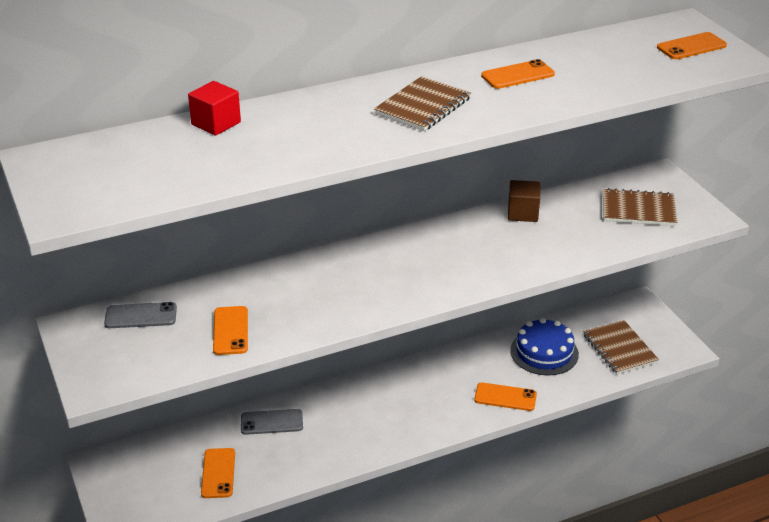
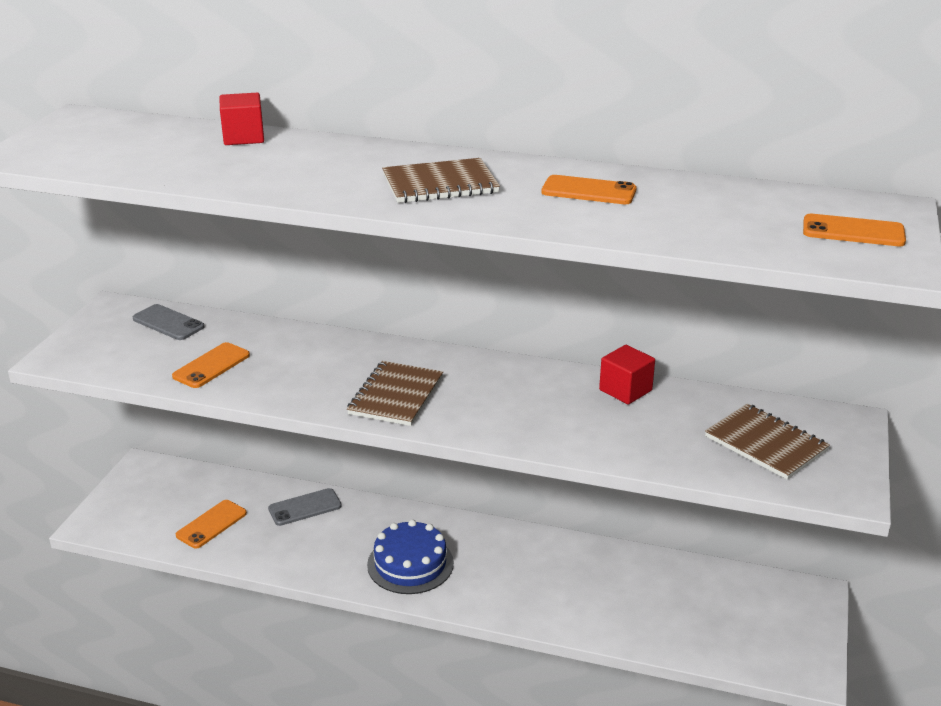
camera: 40 degrees right, 5 degrees down
(272, 422) = (305, 507): grey phone -> grey phone turned 60 degrees counterclockwise
(505, 397) = (540, 605): orange phone -> none
(523, 213) = (625, 390): brown cube -> red cube
(544, 352) = (637, 585): blue cake -> blue cake (410, 564)
(619, 349) = (728, 628): brown notebook -> brown notebook (396, 396)

